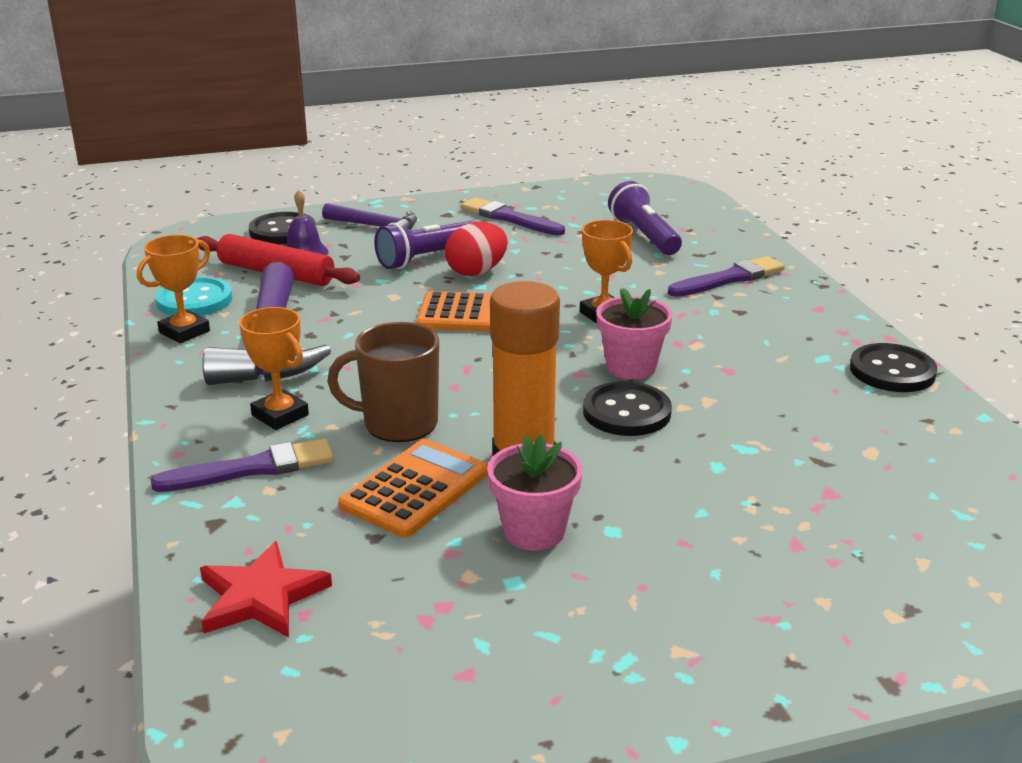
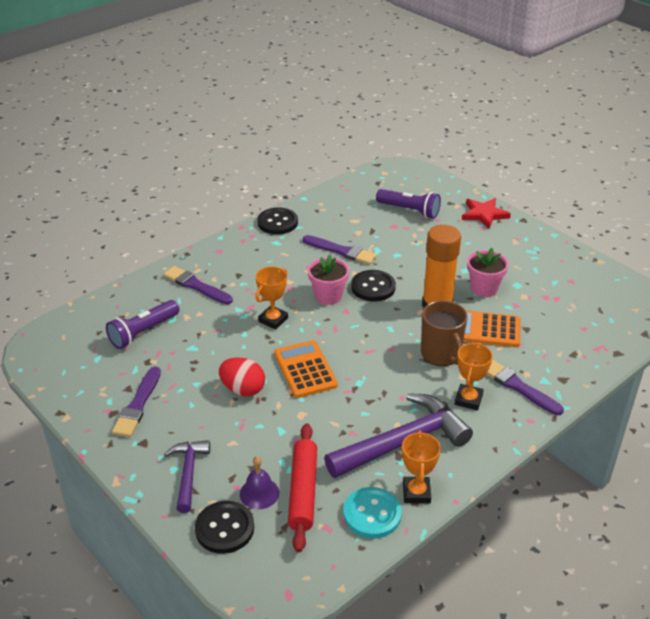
camera: 115 degrees left, 10 degrees up
(184, 332) = (416, 492): orange trophy -> orange trophy turned 75 degrees clockwise
(261, 596) = (588, 343): red star -> red star (484, 214)
(427, 258) = (233, 421): purple flashlight -> purple flashlight (409, 210)
(761, 410) = (341, 251): none -> purple brush

